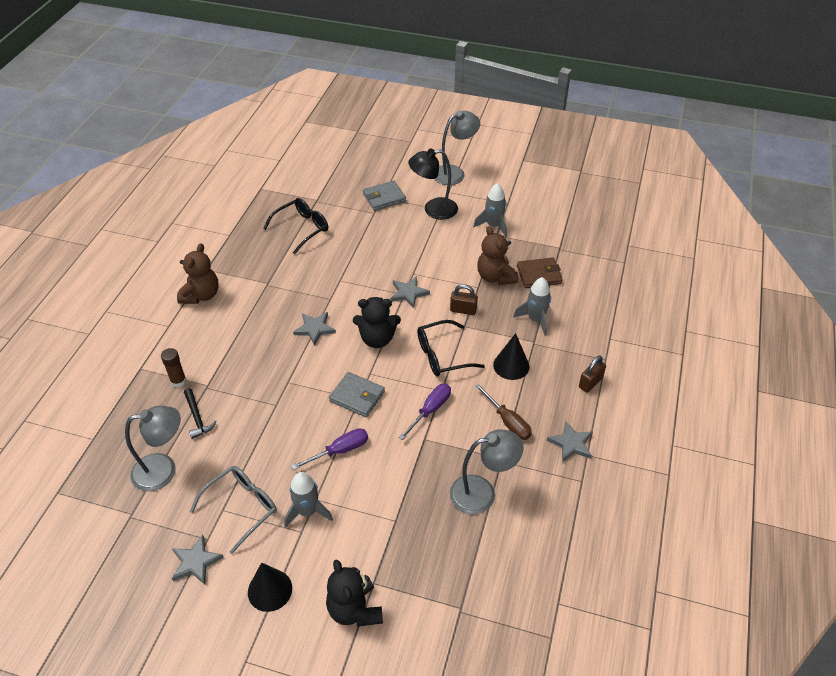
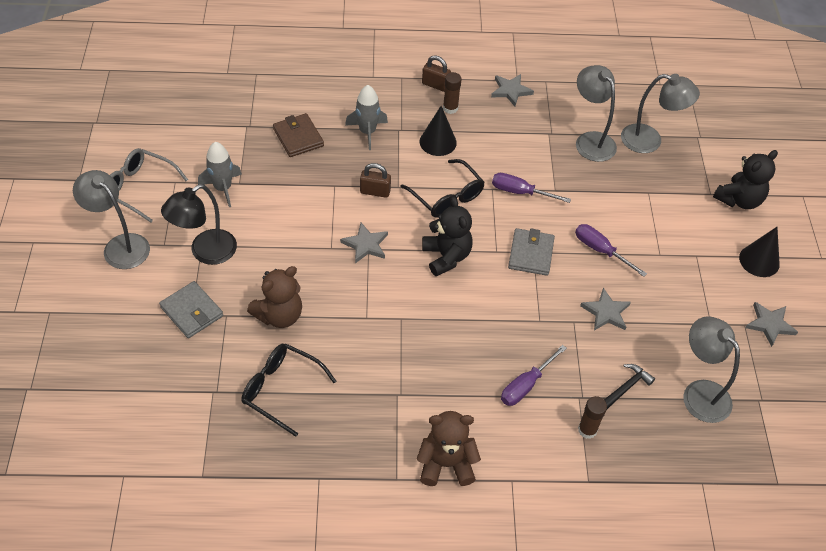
camera: 110 degrees left, 5 degrees up
(235, 355) = (526, 385): none -> purple screwdriver
(242, 507) = (700, 308): grey glasses -> grey glasses (139, 188)
(307, 511) = (675, 256): grey rocket -> none
(314, 329) = (454, 319): grey star -> grey star (606, 312)
(433, 210) = (205, 252): black lamp -> black lamp turned 75 degrees clockwise
(463, 310) = (375, 191): brown padlock -> brown padlock turned 75 degrees counterclockwise
(467, 552) = (650, 141): none -> grey lamp
(495, 277) = (313, 173): brown teddy bear -> brown teddy bear (279, 315)
(508, 422) = (507, 135): brown screwdriver -> none
(555, 386) = (450, 108): none -> brown glue stick

